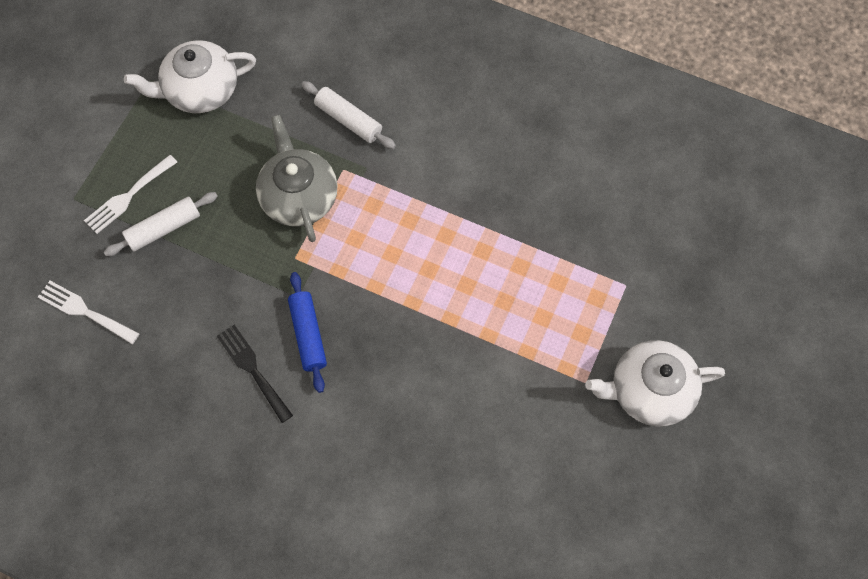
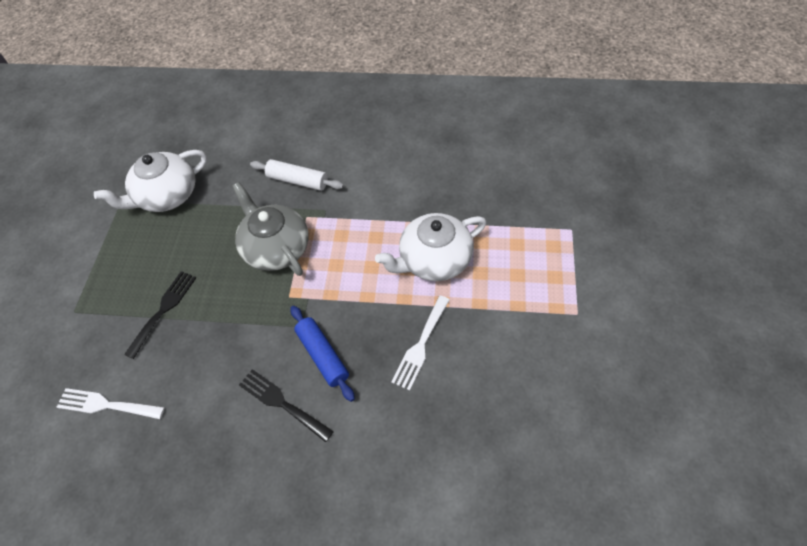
camera: 15 degrees left, 10 degrees down
(128, 196) = (124, 294): white fork -> white fork (420, 345)
(164, 228) = (163, 310): white rolling pin -> black fork
(649, 390) = (632, 302): white teapot -> white teapot (434, 260)

